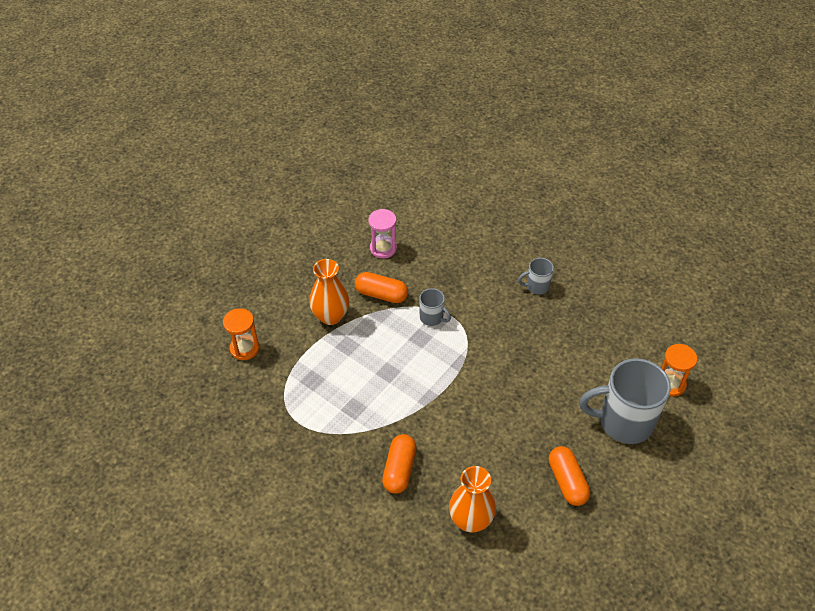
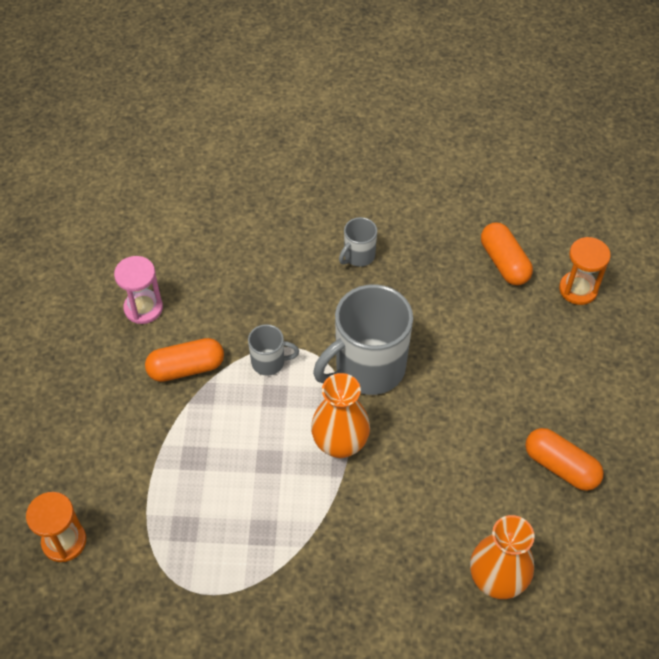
camera: 35 degrees left, 5 degrees up
(330, 316) = (144, 432): orange vase -> orange vase (340, 443)
(399, 469) = (374, 573): orange capsule -> orange capsule (504, 262)
(623, 422) = (565, 361): grey mug -> grey mug (368, 368)

